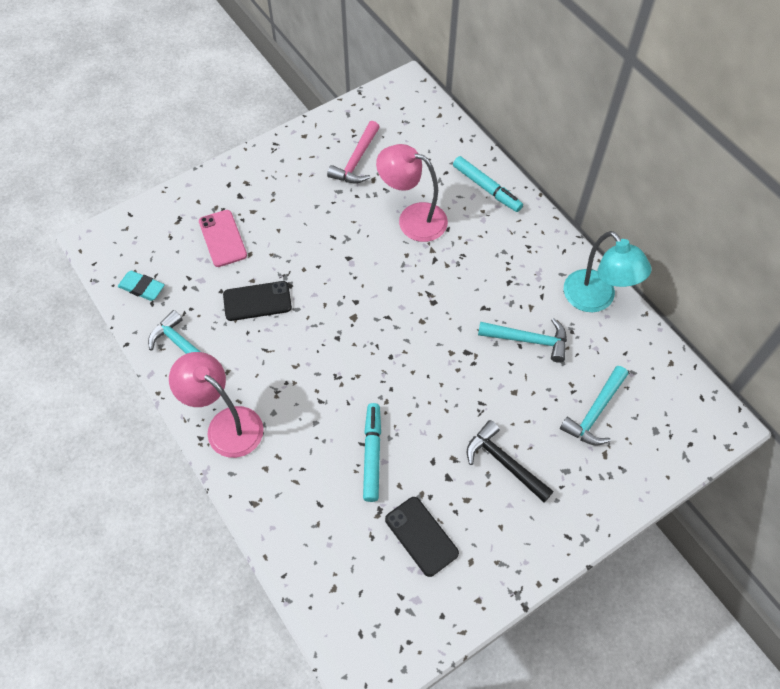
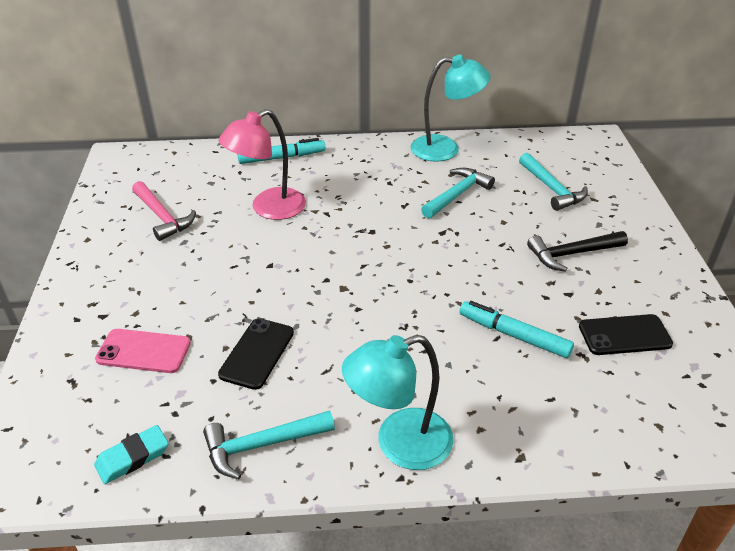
camera: 60 degrees left, 20 degrees down
(226, 424) = (399, 444): pink lamp -> turquoise lamp

